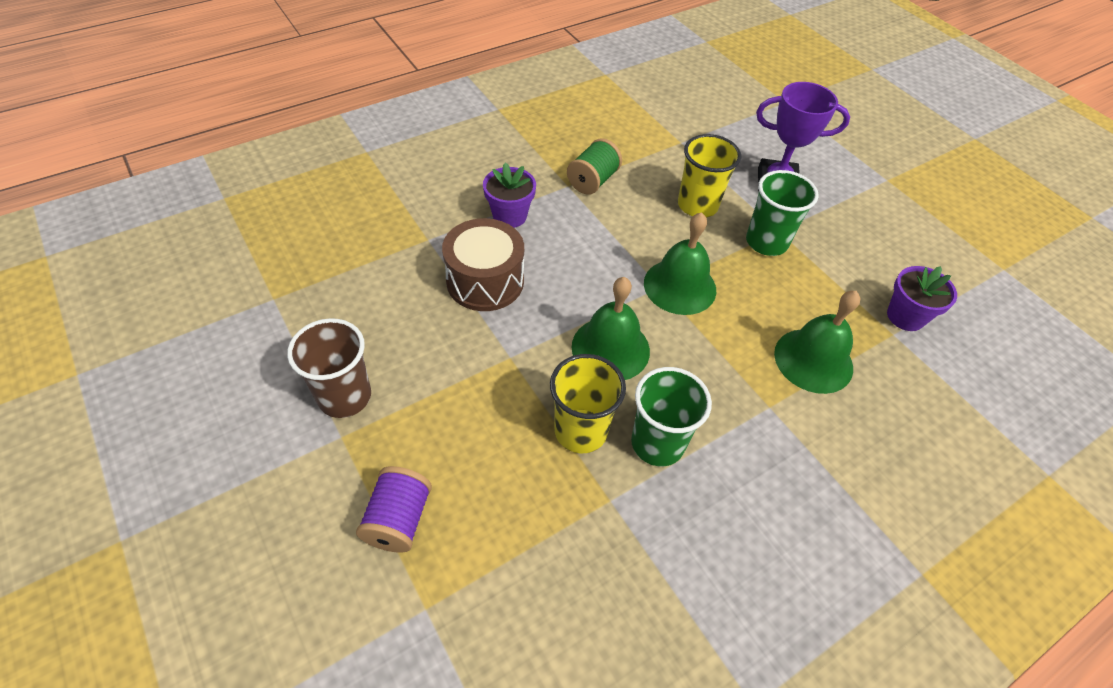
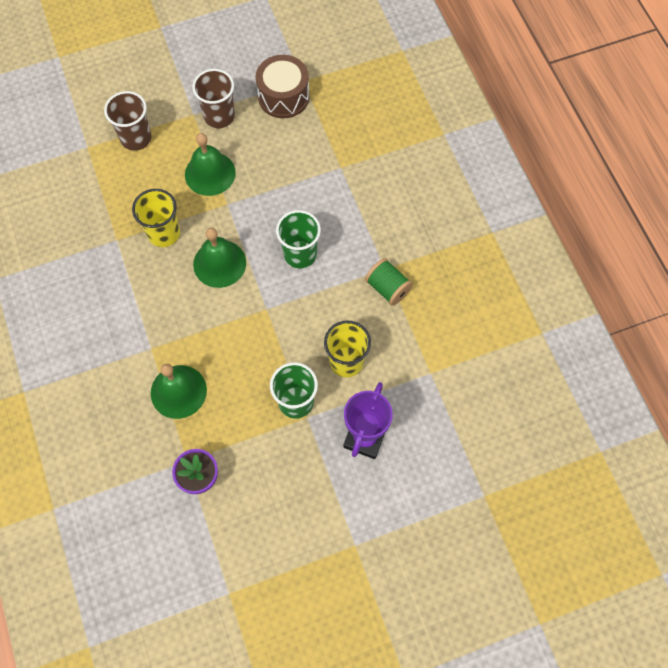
camera: 105 degrees right, 15 degrees up
(398, 520) = (136, 138): purple spool -> brown cup
(485, 281) = (294, 198): brown drum -> brown drum (283, 96)
(509, 216) = (356, 222): purple flower pot -> none
(657, 443) = (144, 273): green cup -> green cup (300, 254)
(680, 286) = (263, 322): green bell -> green bell (210, 173)

